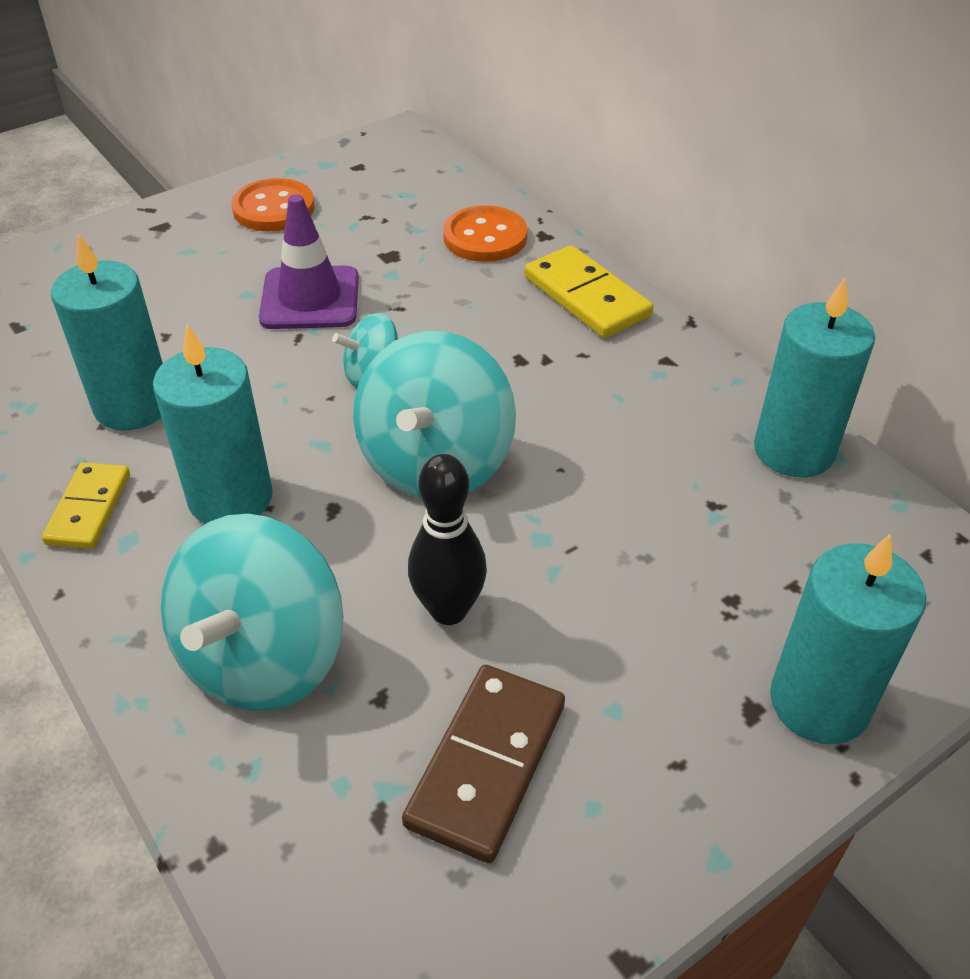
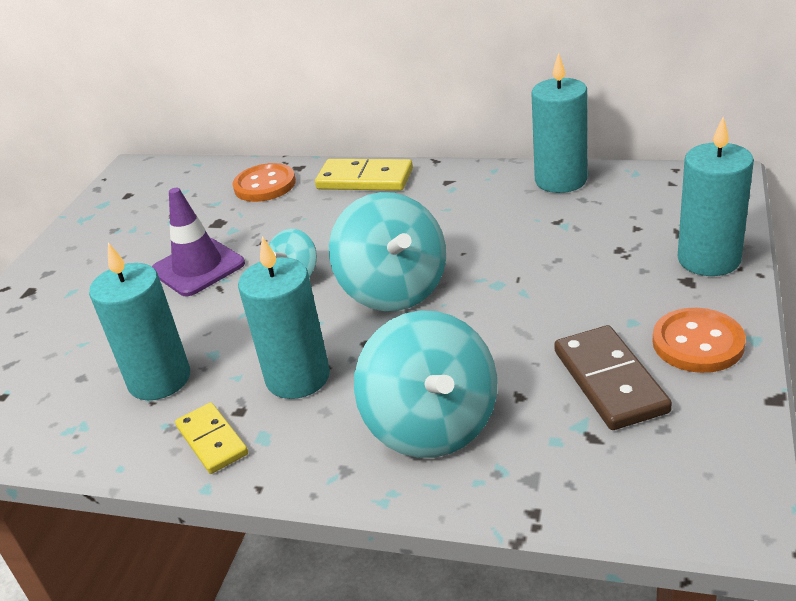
camera: 35 degrees left, 10 degrees down
(274, 208) = (100, 241): orange button -> orange button (697, 343)
(448, 610) = (497, 340): black bowling pin -> none

